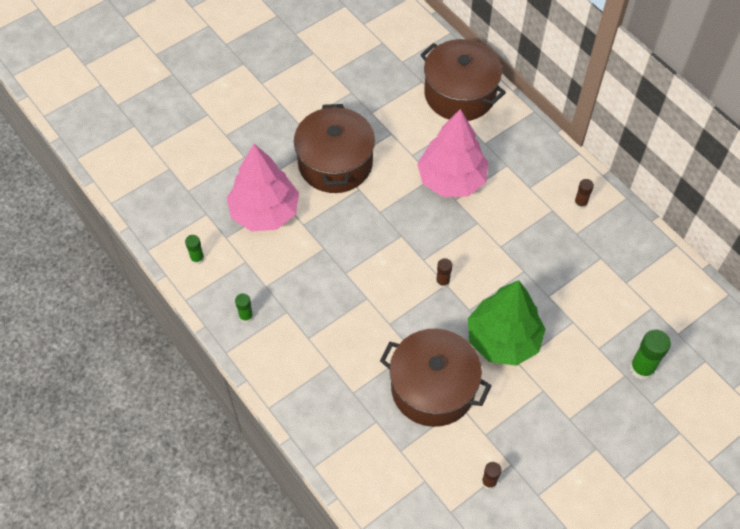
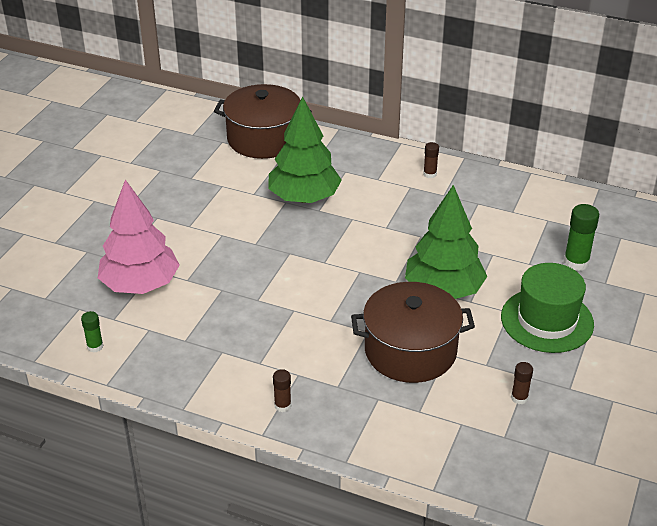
camera: 30 degrees left, 20 degrees down
(246, 316) = (182, 371): green glue stick -> none
(335, 163) = (184, 224): brown pot -> none
(442, 282) = (355, 271): brown glue stick -> brown glue stick (282, 405)
(451, 180) = (304, 198): pink tree -> green tree
(569, 417) = (547, 320): none -> green hat

